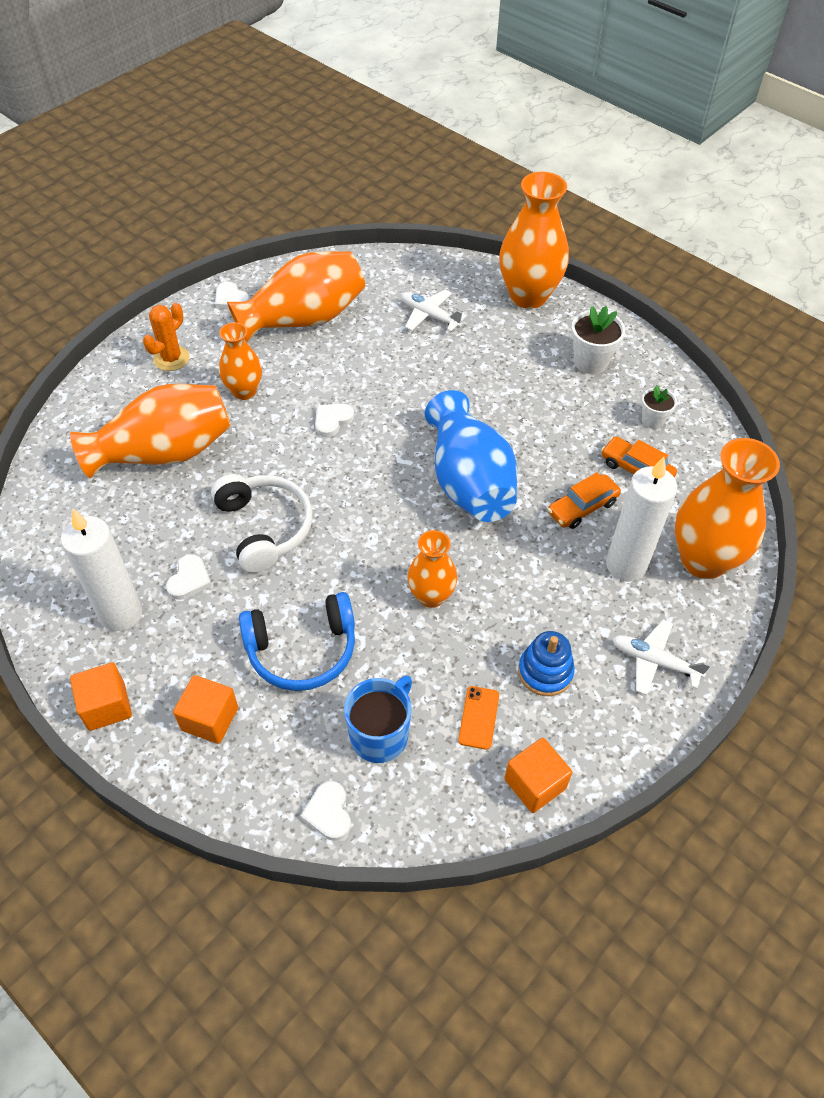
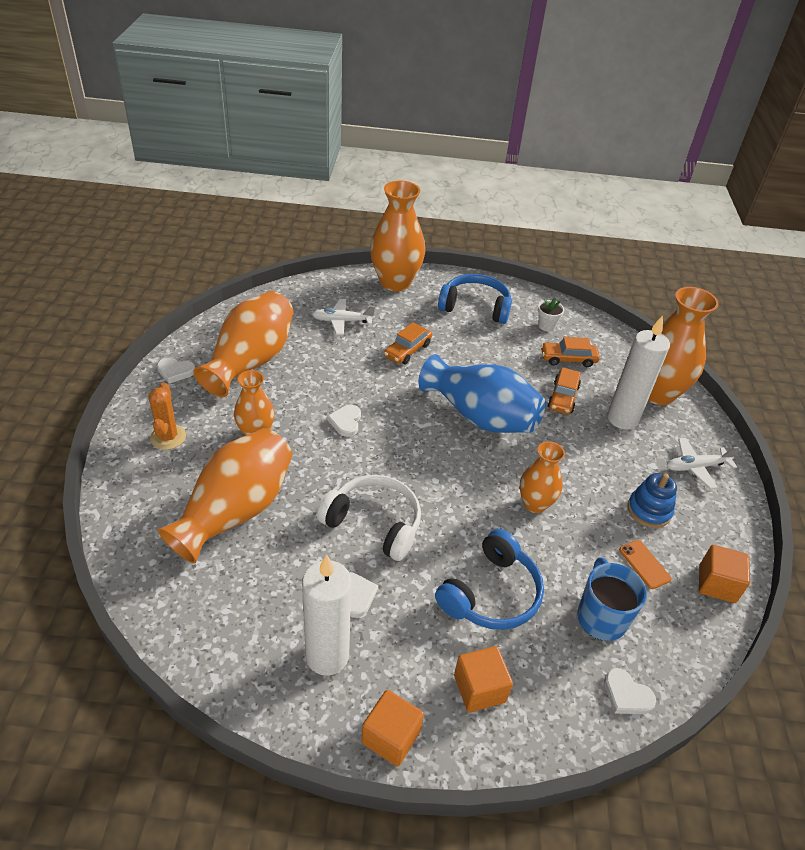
camera: 40 degrees left, 10 degrees down
(465, 377) = (407, 350): none -> orange car
(590, 361) = (475, 307): white flower pot -> blue headphones

